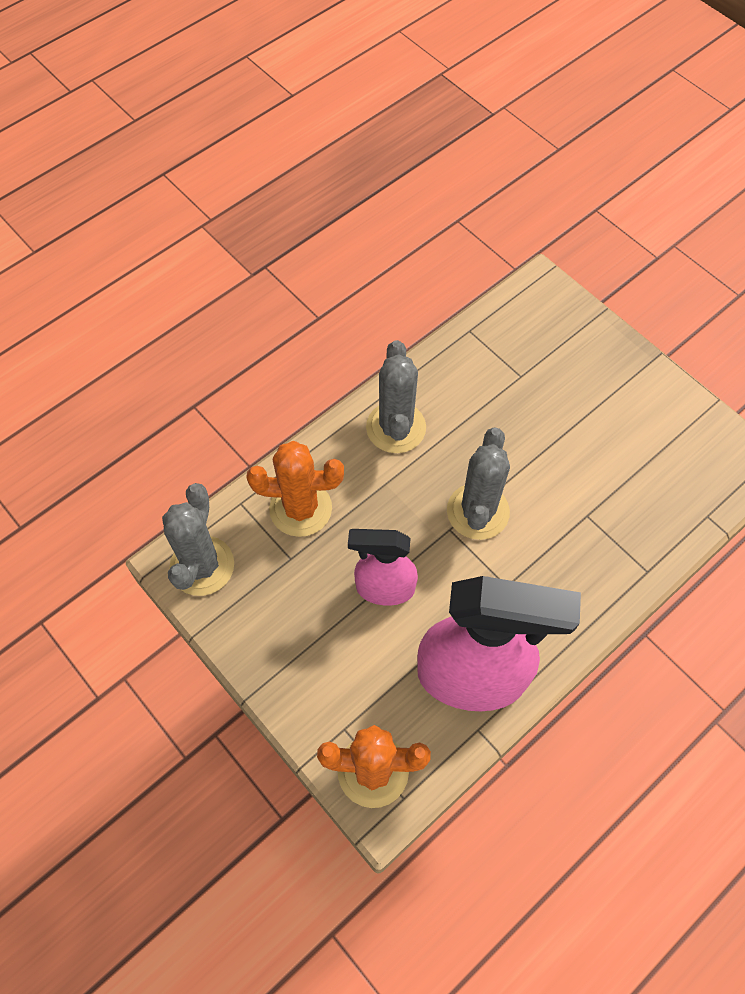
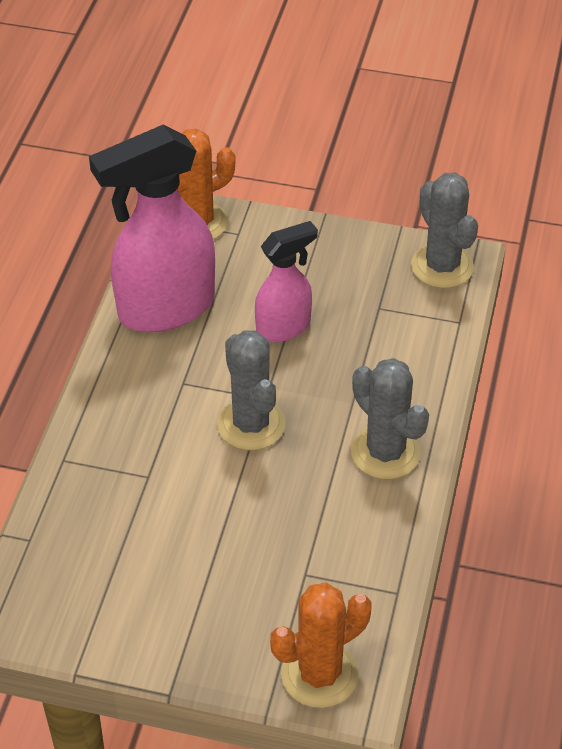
camera: 145 degrees right, 15 degrees down
(300, 508) = (406, 344): orange cactus -> orange cactus (319, 674)

